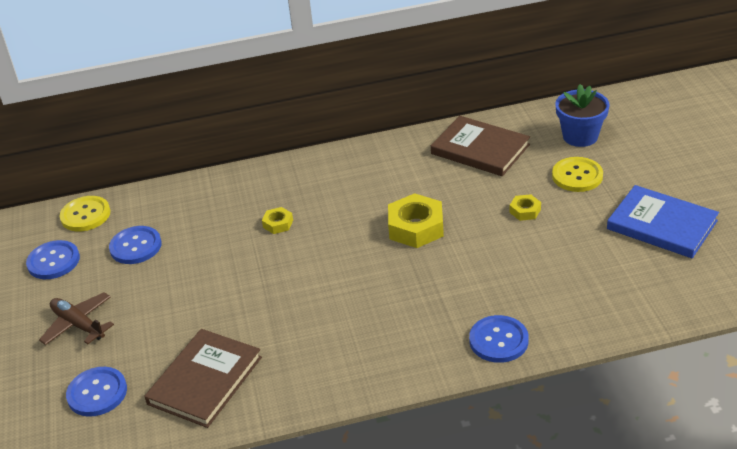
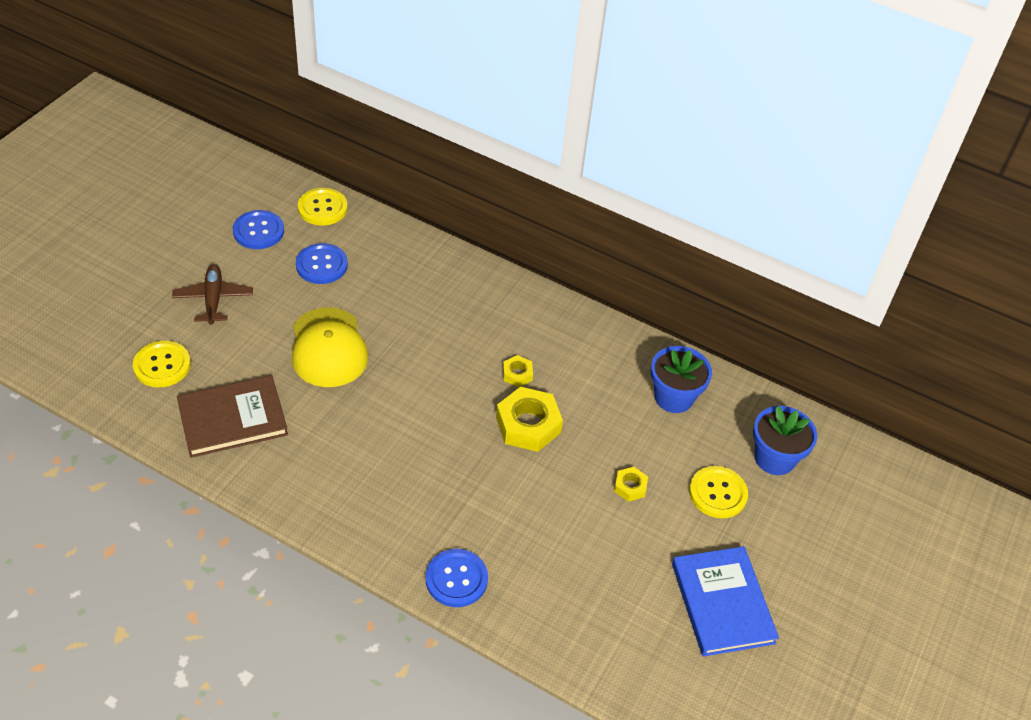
camera: 35 degrees right, 10 degrees up
(97, 393) = (162, 365): blue button -> yellow button
(214, 287) = (328, 348): none -> yellow cap
(278, 224) = (436, 331): yellow nut -> yellow nut (517, 374)
(480, 149) = (674, 397): brown book -> blue flower pot

